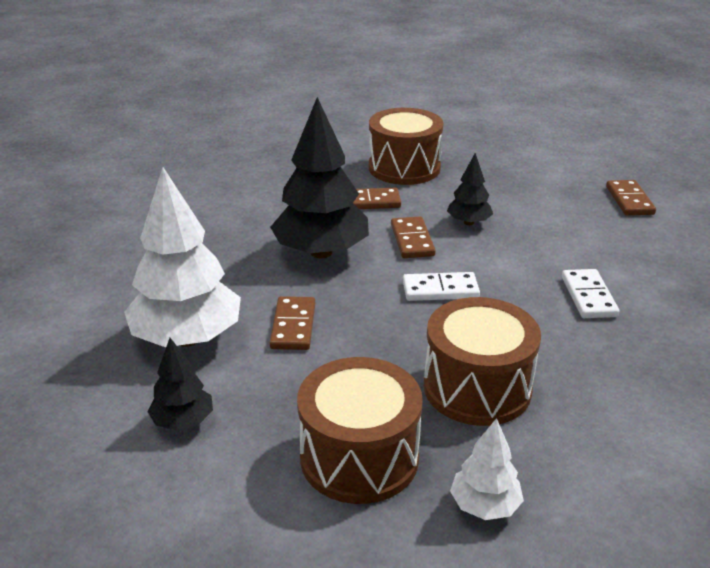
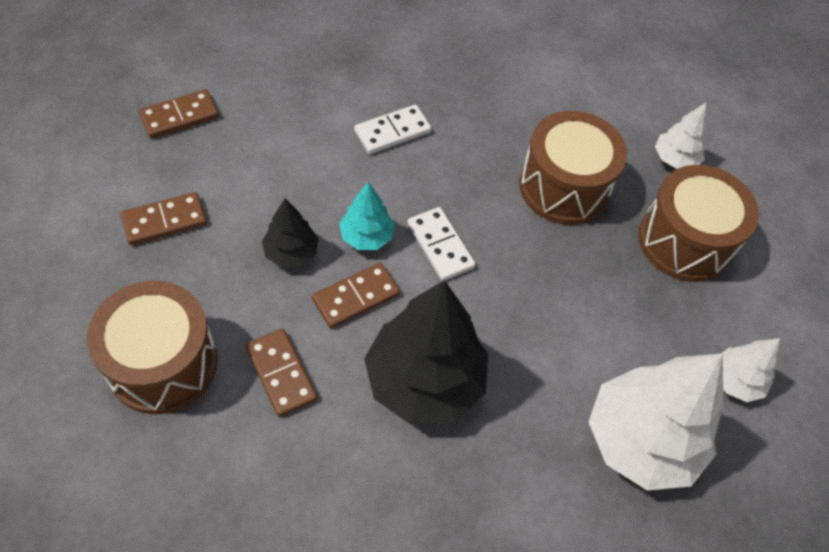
camera: 120 degrees left, 25 degrees up
(183, 421) = (735, 381): black tree -> white tree
(293, 326) = (567, 351): brown domino -> brown domino (164, 221)
(468, 256) = (366, 236): none -> turquoise tree

